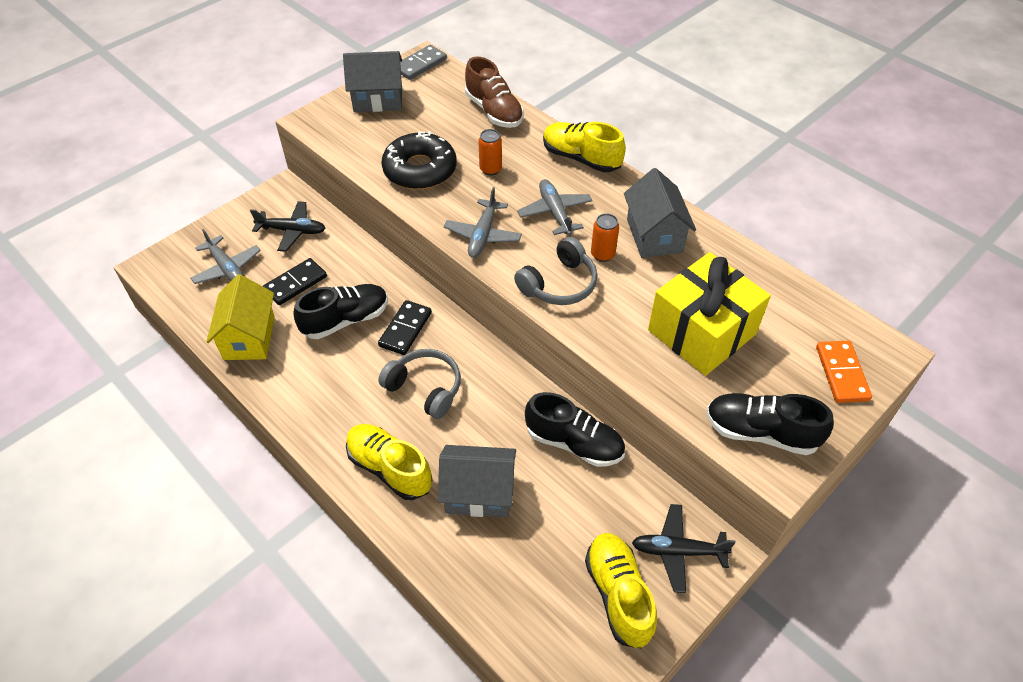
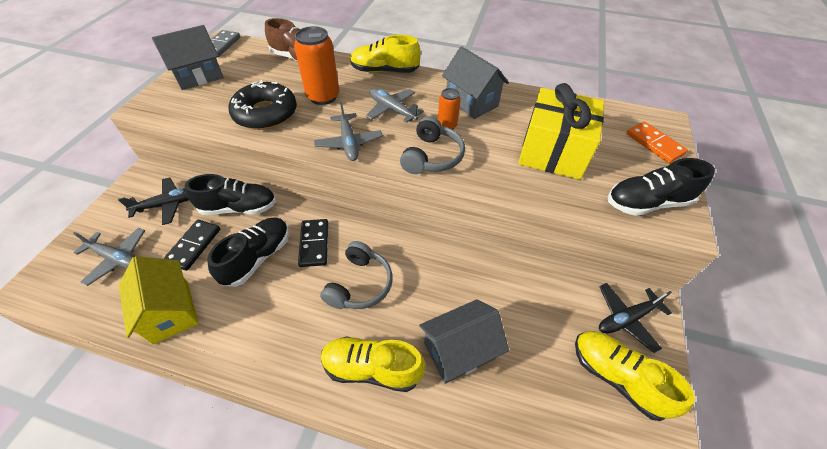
camera: 30 degrees left, 0 degrees up
(425, 388) = (360, 284): grey headphones -> grey headphones turned 105 degrees clockwise
(490, 169) = (323, 96): orange can -> orange can, size x1.80
(574, 443) = (499, 273): black shoe -> black shoe (239, 208)

